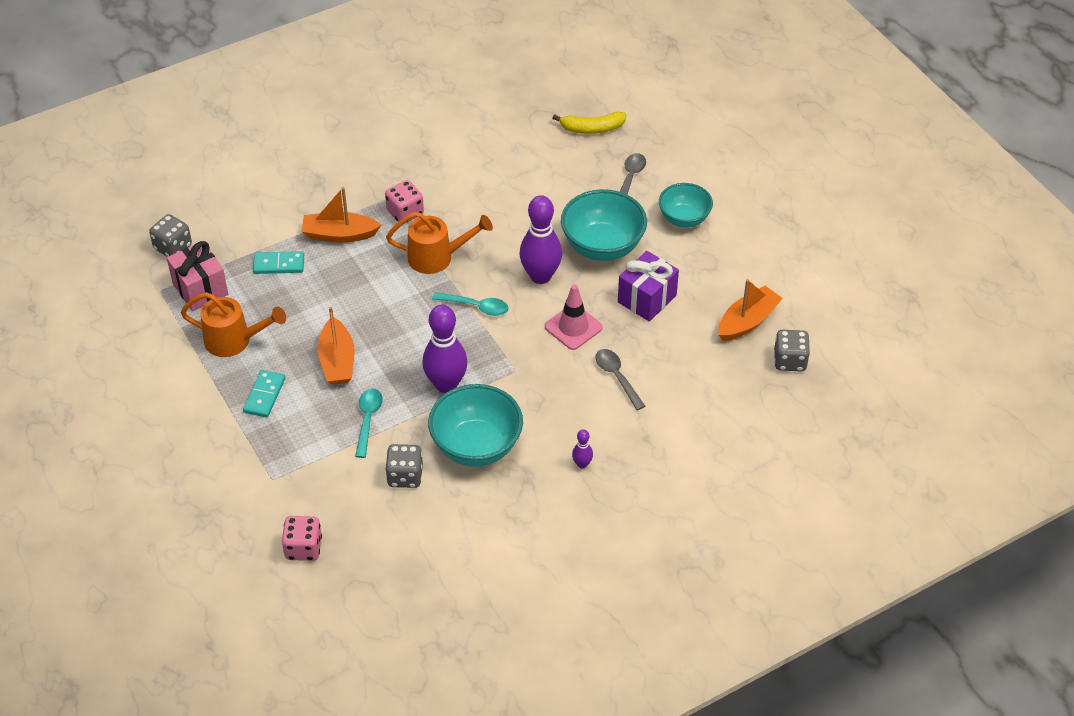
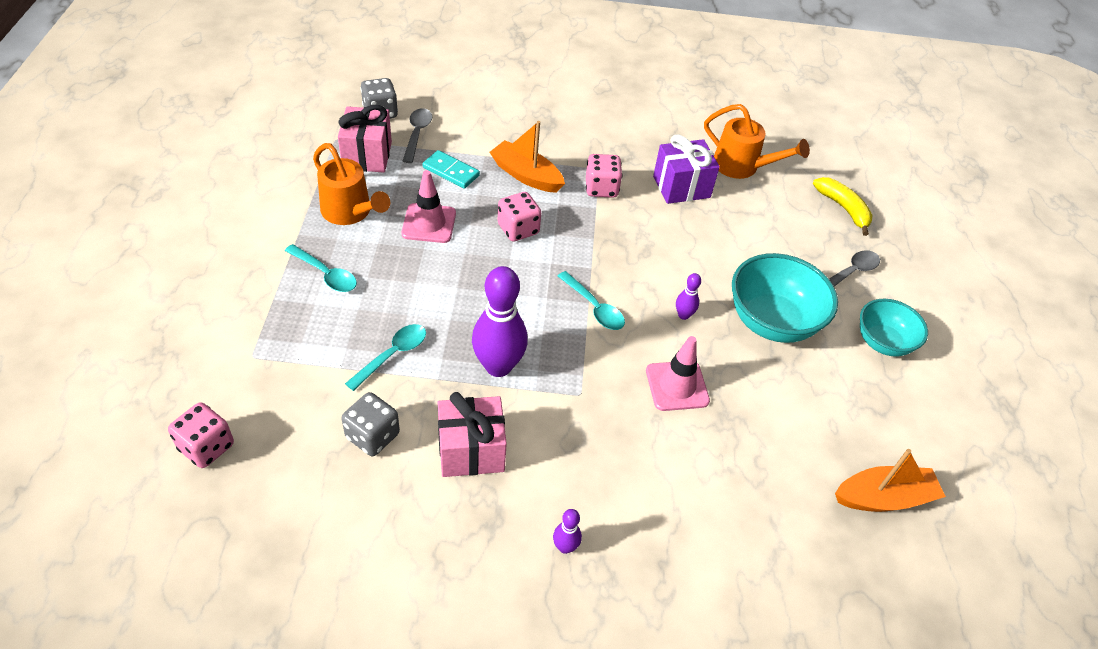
camera: 30 degrees right, 0 degrees up
(264, 395) = (326, 274): turquoise domino -> turquoise spoon
(302, 314) = (429, 223): none -> pink traffic cone
(337, 361) = (419, 282): orange boat -> none
(372, 280) = (518, 229): none -> pink dice
(437, 257) = (596, 242): orange watering can -> orange watering can (742, 167)
(476, 446) = (471, 450): turquoise bowl -> pink gift
(540, 276) = (683, 315): purple bowling pin -> purple bowling pin, size x0.45
(592, 128) = (843, 208): yellow banana -> yellow banana turned 150 degrees counterclockwise
(617, 377) = (683, 469): grey spoon -> grey spoon (417, 134)
(647, 299) = (781, 403): purple gift -> purple gift (681, 187)
(790, 361) = (908, 579): grey dice -> none

